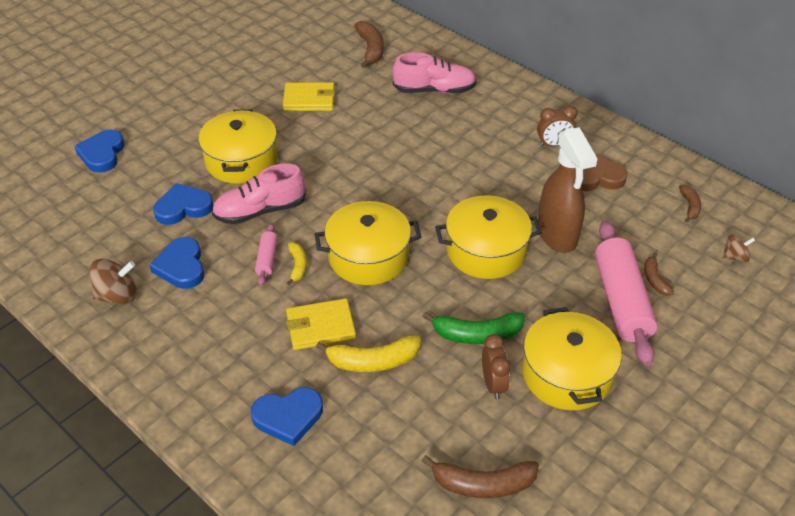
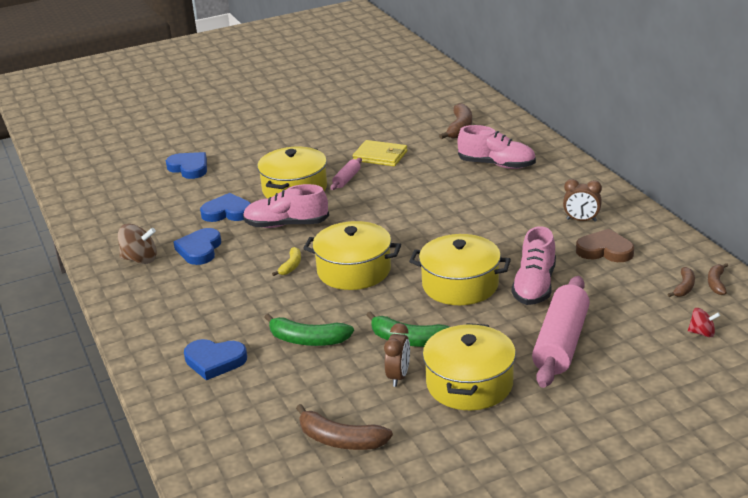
camera: 25 degrees right, 15 degrees down
(102, 154) = (189, 168): blue heart -> blue heart turned 105 degrees clockwise
(267, 259) = (269, 257): pink rolling pin -> pink rolling pin (347, 179)
(320, 327) = (281, 309): yellow wallet -> none
(373, 361) = (307, 340): yellow banana -> green banana
(557, 236) = (534, 286): brown spray bottle -> pink shoe
(655, 279) = (606, 334): brown banana -> brown banana (716, 283)
(735, 257) = (702, 333): brown spinning top -> red spinning top

